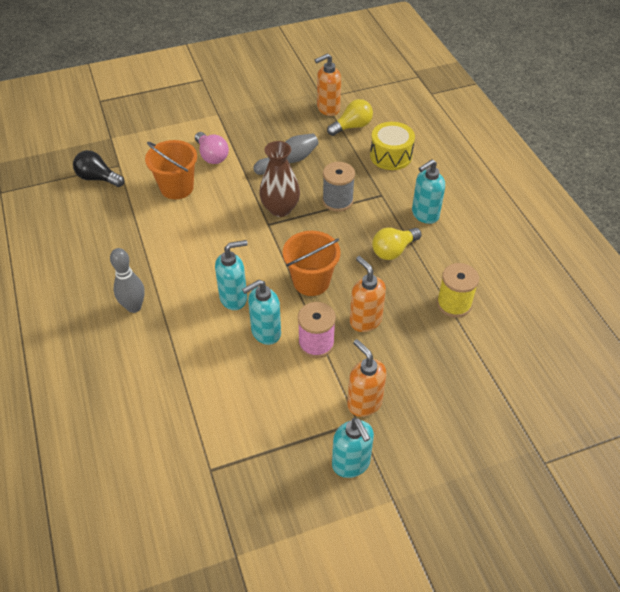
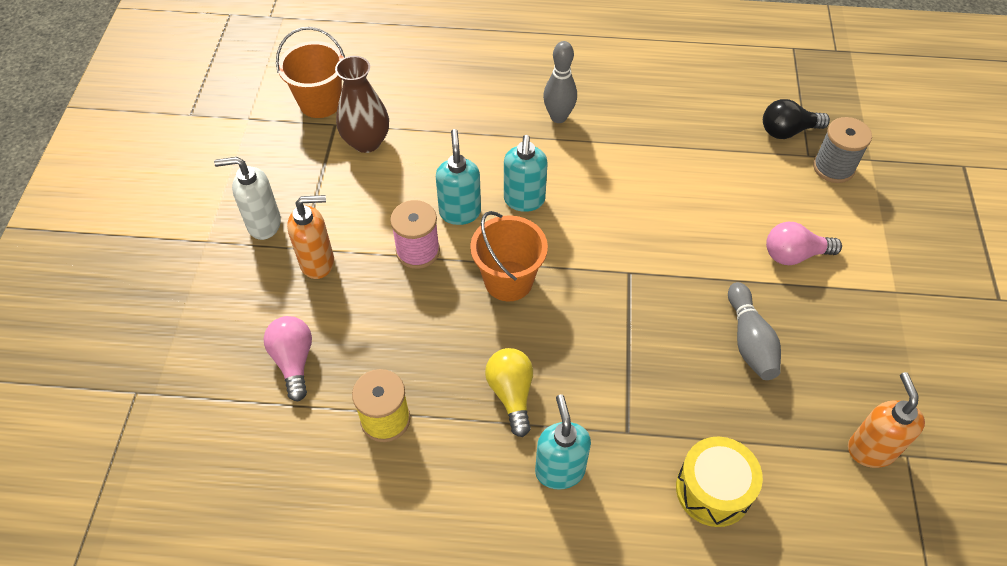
camera: 115 degrees right, 5 degrees up
(98, 178) = (787, 131): black light bulb -> black light bulb turned 150 degrees counterclockwise
(177, 188) = (740, 200): orange bucket -> orange bucket (320, 102)
(280, 209) = (652, 295): brown vase -> brown vase (366, 142)
(337, 201) = (638, 369): grey spool -> grey spool (833, 167)
(351, 464) = (263, 224): turquoise soap dispenser -> white soap dispenser
(352, 126) = (809, 465): yellow light bulb -> none
(365, 320) = (419, 310): orange soap dispenser -> none
(451, 374) = (294, 361): none -> pink light bulb

